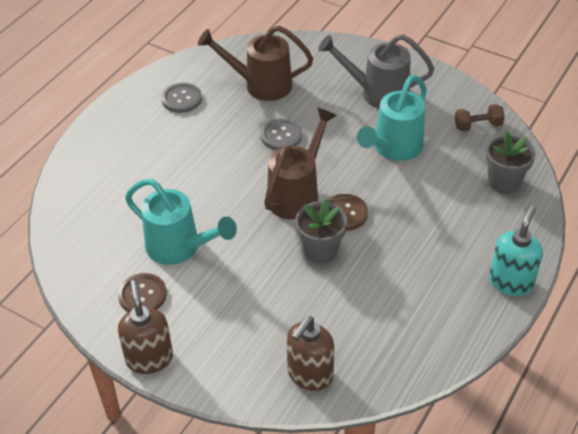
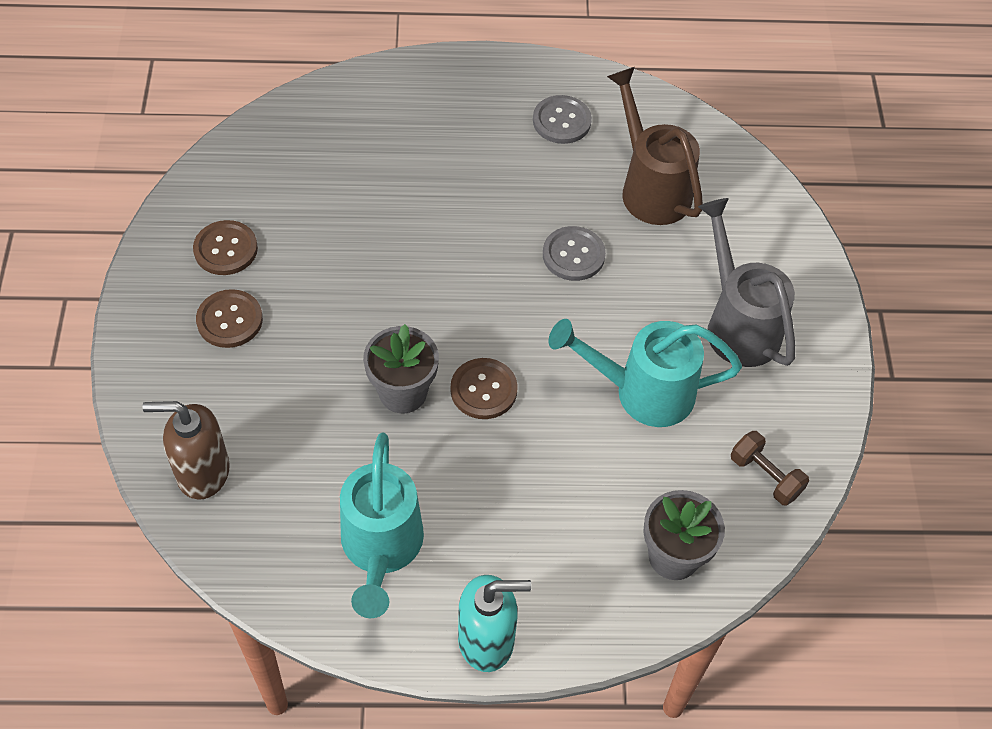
camera: 55 degrees right, 10 degrees up
(149, 358) = (141, 303): brown soap dispenser -> none
(179, 247) = (317, 246): turquoise watering can -> turquoise watering can (381, 548)
(201, 315) = (229, 320): none -> brown button
(297, 194) = (482, 322): brown watering can -> none

